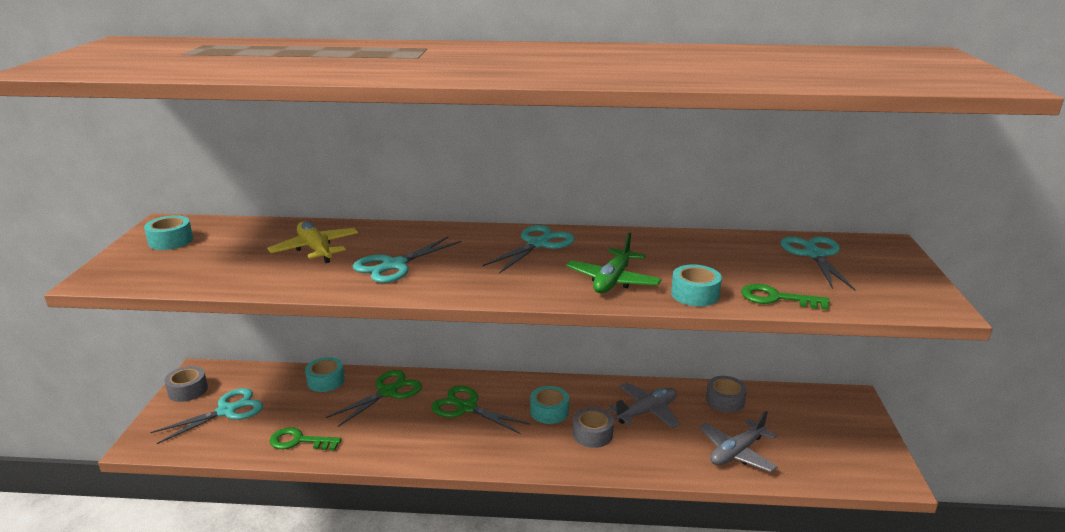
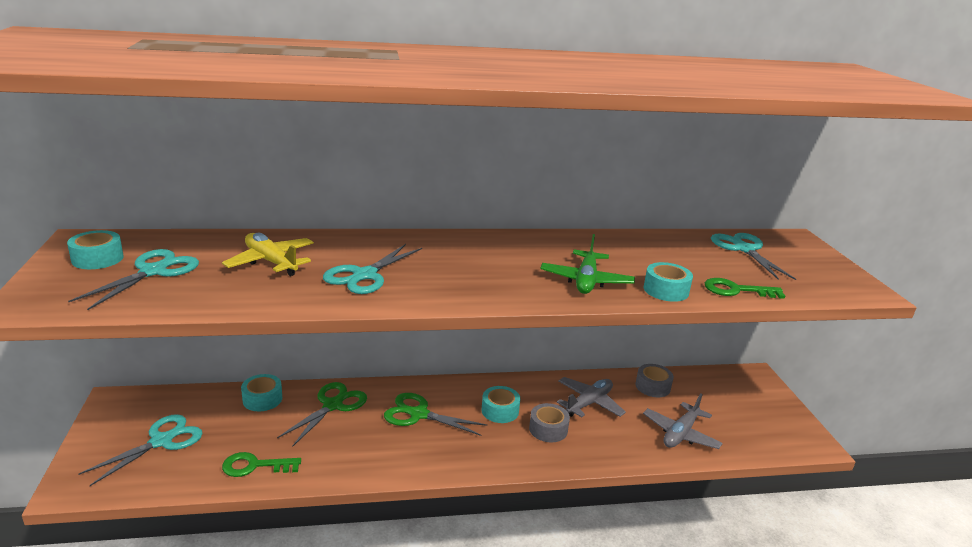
camera: 15 degrees left, 0 degrees up
(188, 390) = (107, 422): grey tape -> none
(538, 244) = (497, 248): turquoise scissors -> turquoise scissors (153, 271)

